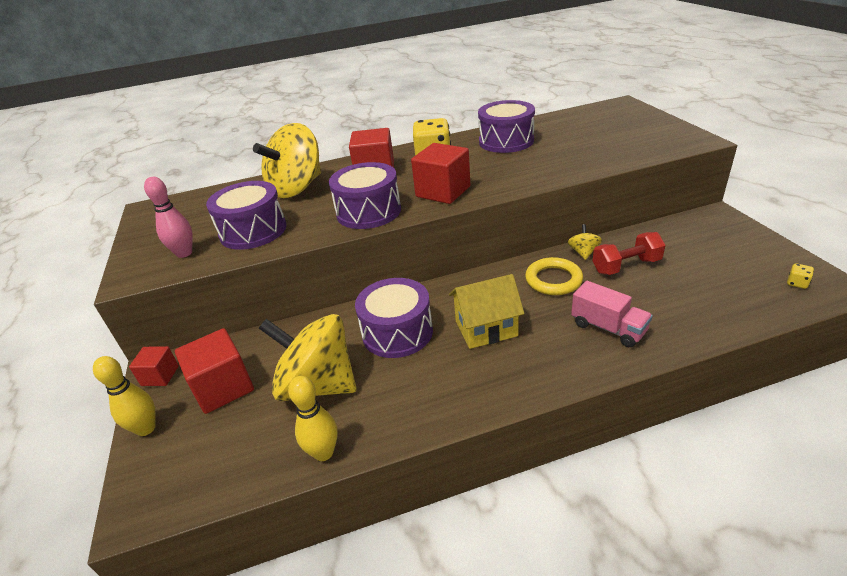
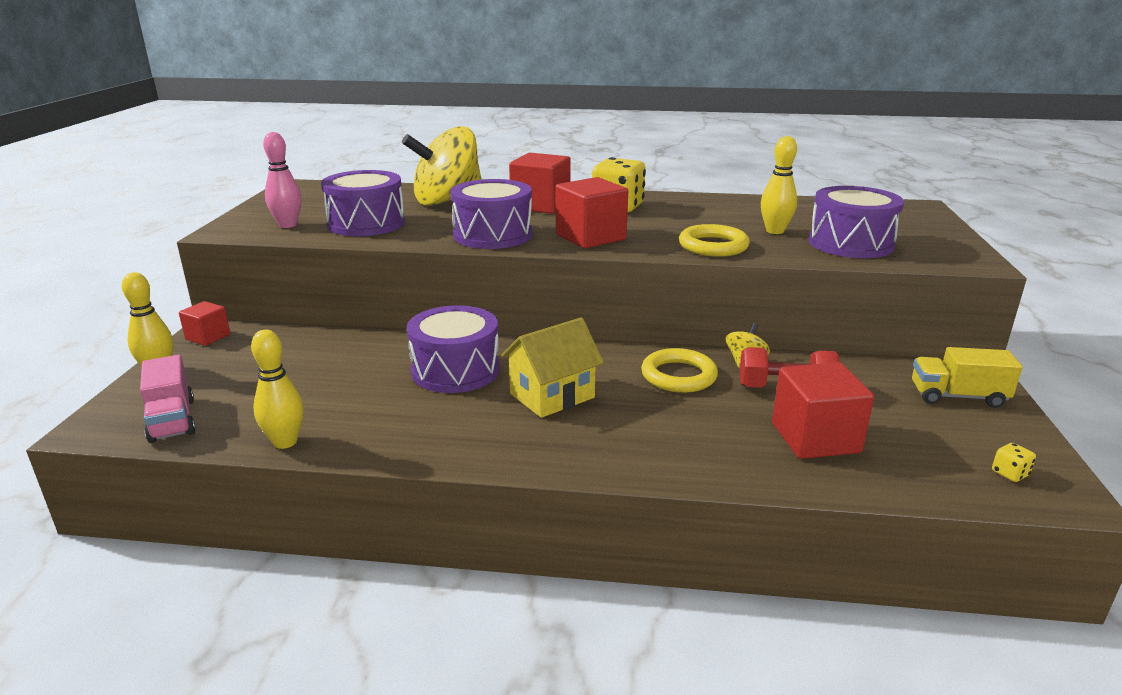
camera: 20 degrees right, 10 degrees down
(223, 387) = (250, 363): red cube -> red cube (815, 438)
(318, 385) = (335, 388): yellow spinning top -> none
(486, 328) = (552, 396): yellow house -> yellow house turned 45 degrees counterclockwise
(506, 141) = (720, 210): purple drum -> purple drum (850, 243)
(534, 174) = (713, 246): none -> yellow ring
(559, 149) = (775, 231): none -> yellow bowling pin
(608, 328) = (694, 438): pink truck -> pink truck (172, 420)
(723, 236) = (957, 396): none -> yellow truck

